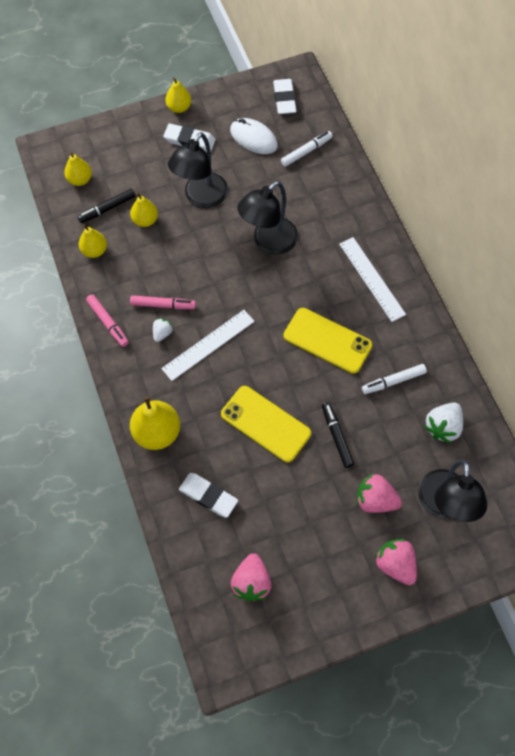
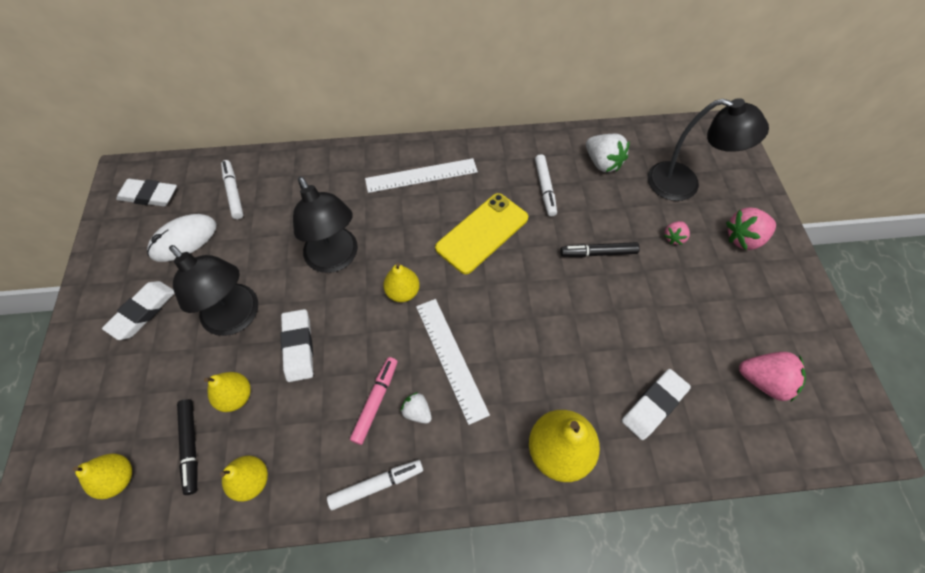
camera: 75 degrees left, 5 degrees down
(108, 323) = (376, 485): pink marker -> white marker
(179, 107) = (83, 313): yellow pear -> yellow pear (403, 292)
(190, 243) = (298, 347): none -> white eraser
(265, 423) = (570, 319): yellow phone -> none
(375, 500) = (674, 237): pink strawberry -> pink strawberry, size x0.57

